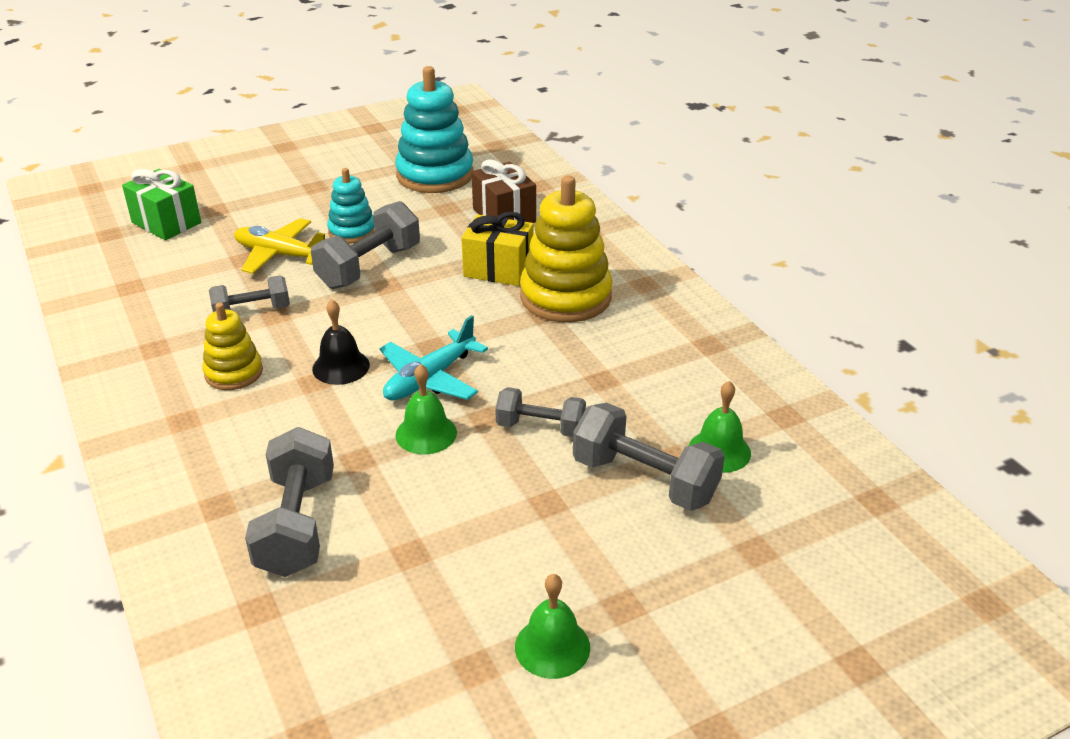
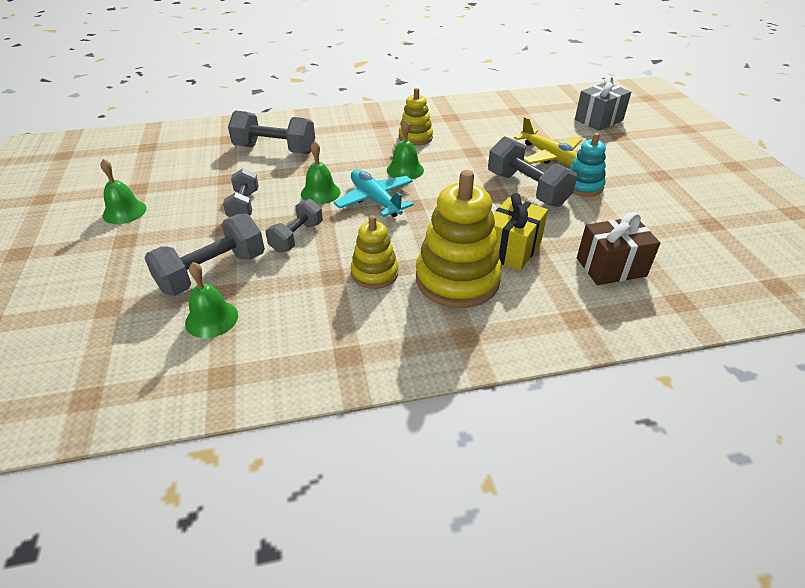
camera: 105 degrees right, 5 degrees up
(166, 223) = (598, 120): green gift -> grey gift
(252, 311) = (479, 144): grey dumbbell -> grey dumbbell (244, 206)
(280, 255) = (550, 156): yellow plane -> yellow plane turned 105 degrees clockwise
(341, 366) = (405, 170): black bell -> green bell
(435, 175) = (693, 236): turquoise stacking toy -> none
(582, 351) = (374, 273): none -> yellow stacking toy

